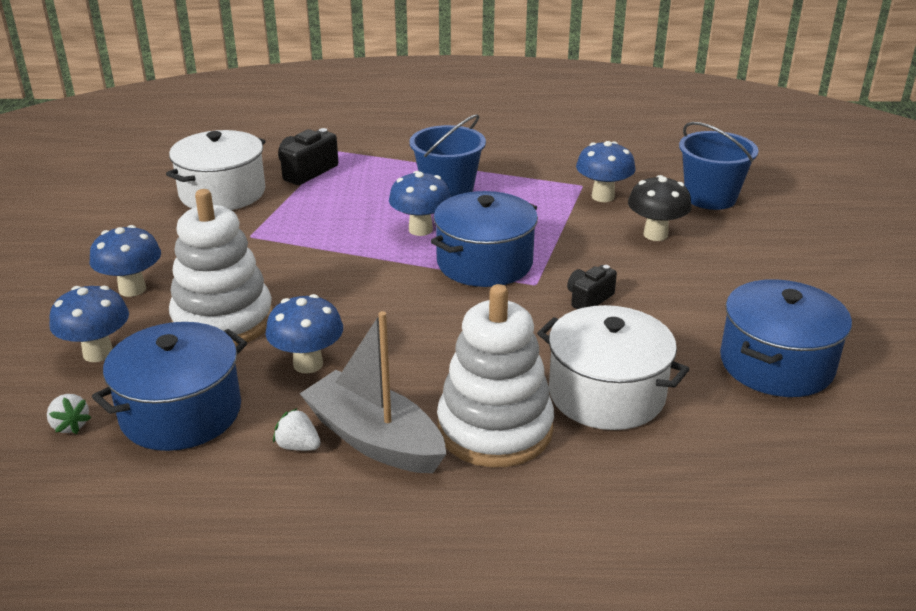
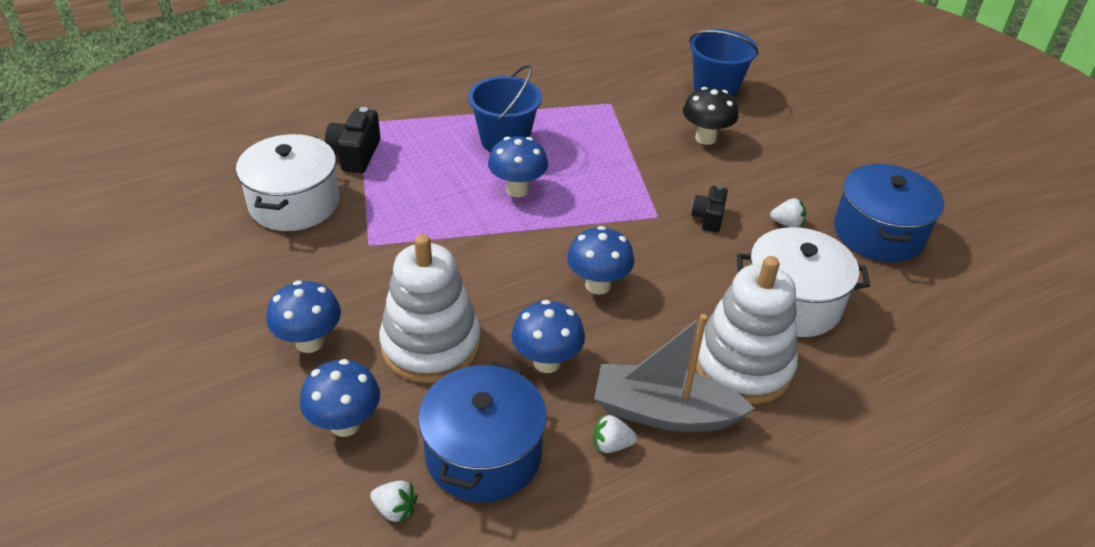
camera: 30 degrees left, 10 degrees up
(484, 263) = (600, 208): blue pot -> none
(603, 196) = (635, 111): blue mushroom -> blue mushroom (598, 285)
(673, 326) = (787, 223): none -> white strawberry

